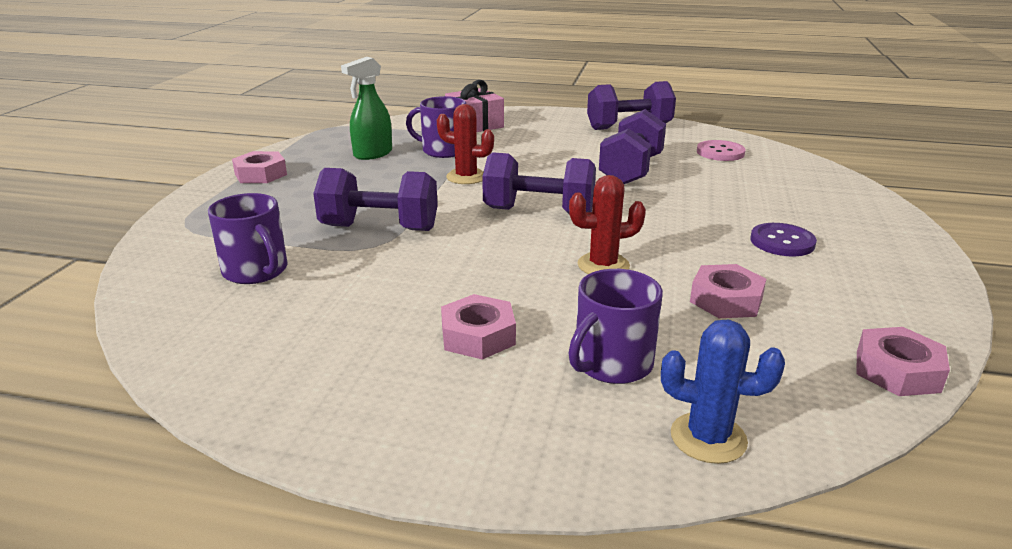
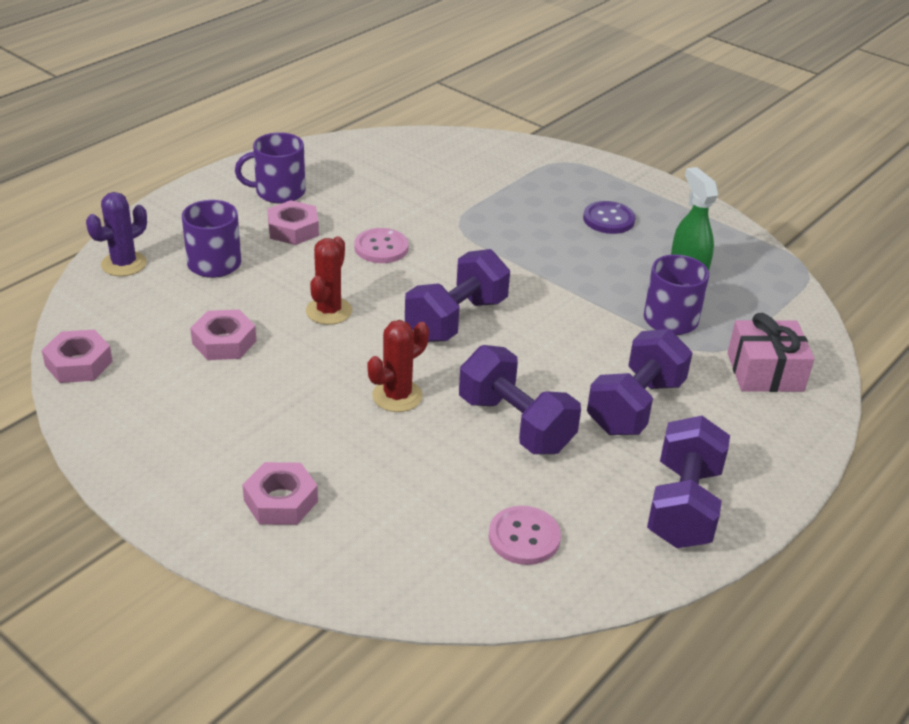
camera: 115 degrees right, 10 degrees up
(256, 271) = (458, 176): purple mug -> purple mug (279, 192)
(260, 174) = (662, 205): pink nut -> pink nut (280, 501)
(379, 228) = (490, 234): purple dumbbell -> purple dumbbell (635, 406)
(461, 272) = (381, 248): none -> pink button
(466, 177) = (577, 308): red cactus -> red cactus (397, 396)
(708, 438) = (124, 264): blue cactus -> purple cactus
(782, 242) = (269, 429): purple button -> purple button (608, 219)

